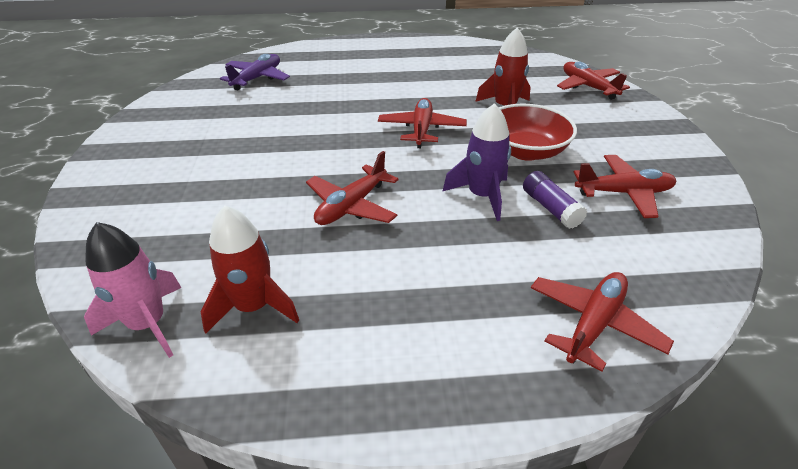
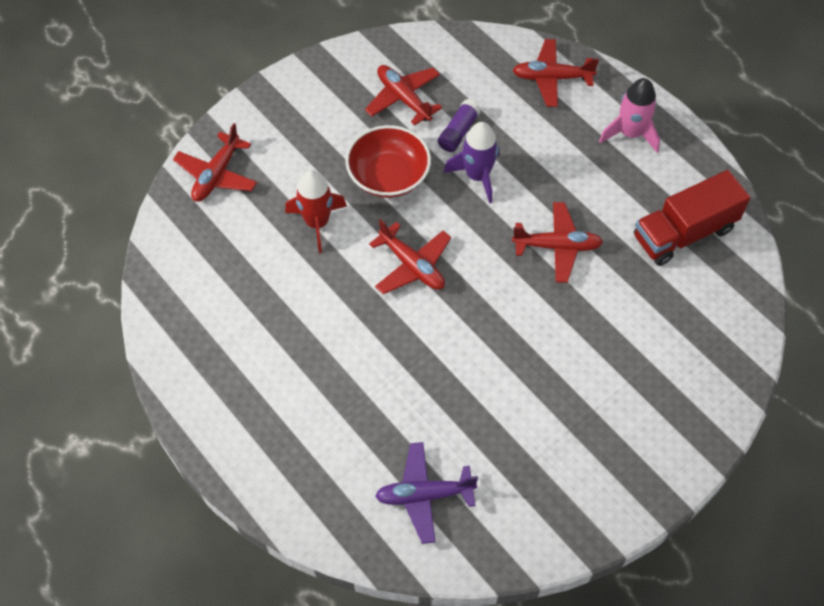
camera: 125 degrees left, 20 degrees up
(148, 324) = (741, 273): pink rocket -> pink rocket (630, 133)
(253, 307) = (684, 233): red rocket -> red truck
(421, 130) = (412, 265): red plane -> red plane turned 105 degrees counterclockwise

